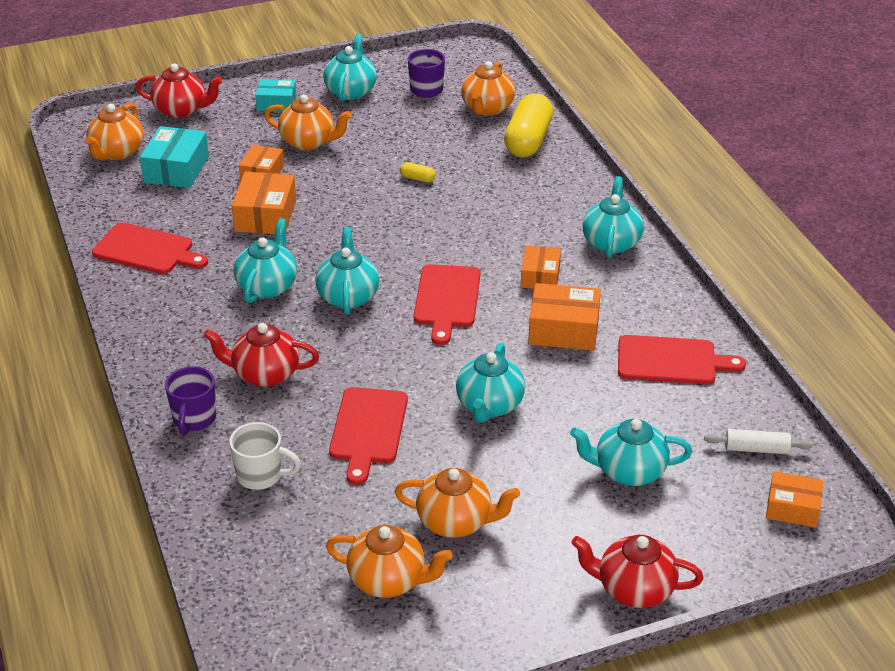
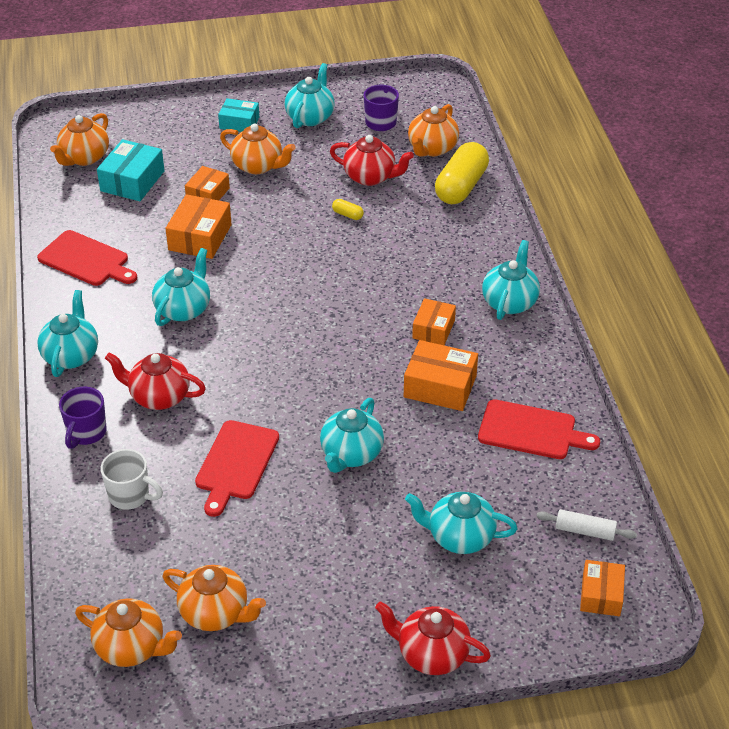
camera: 10 degrees right, 5 degrees up
(181, 110) = (152, 120): red teapot -> red teapot (370, 177)
(348, 296) = (252, 328): turquoise teapot -> turquoise teapot (71, 355)
(447, 300) = (341, 342): red cutting board -> none
(456, 522) = (289, 565): orange teapot -> orange teapot (131, 647)
(792, 508) = (601, 595): orange box -> orange box turned 75 degrees clockwise

